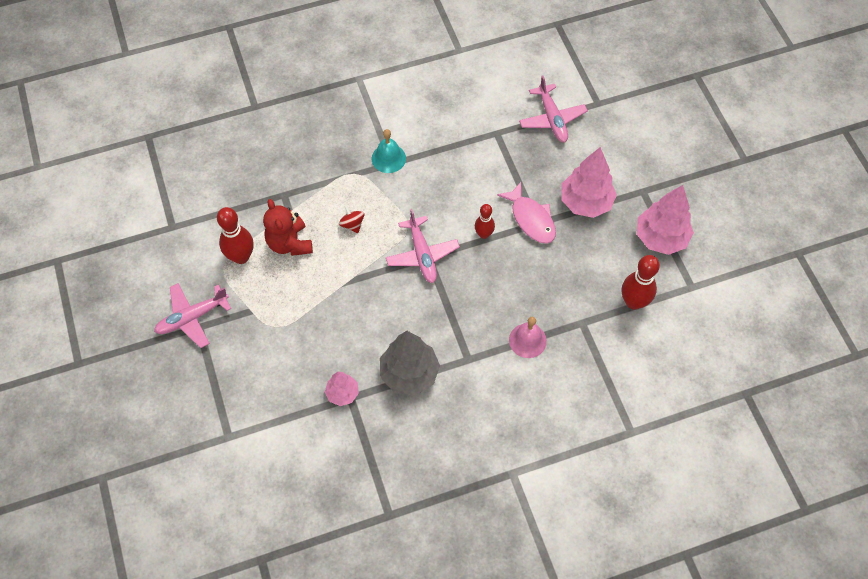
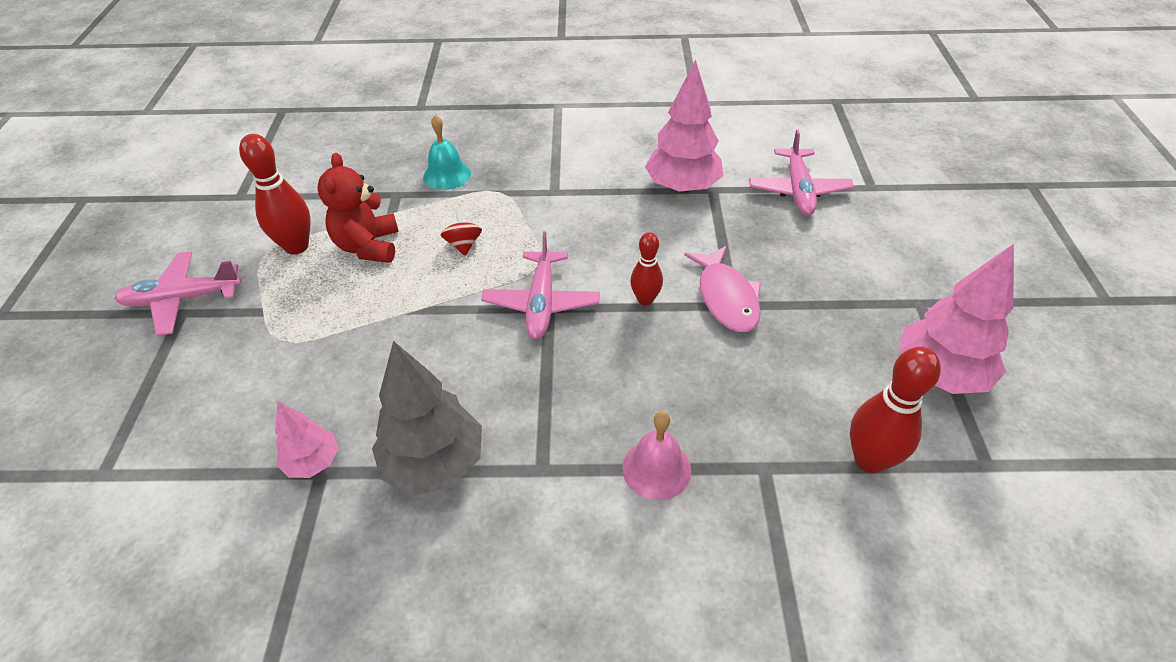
camera: 20 degrees right, 15 degrees down
(388, 158) = (552, 186): turquoise bell -> turquoise bell (447, 175)
(585, 202) = (820, 296): pink tree -> pink tree (682, 187)

